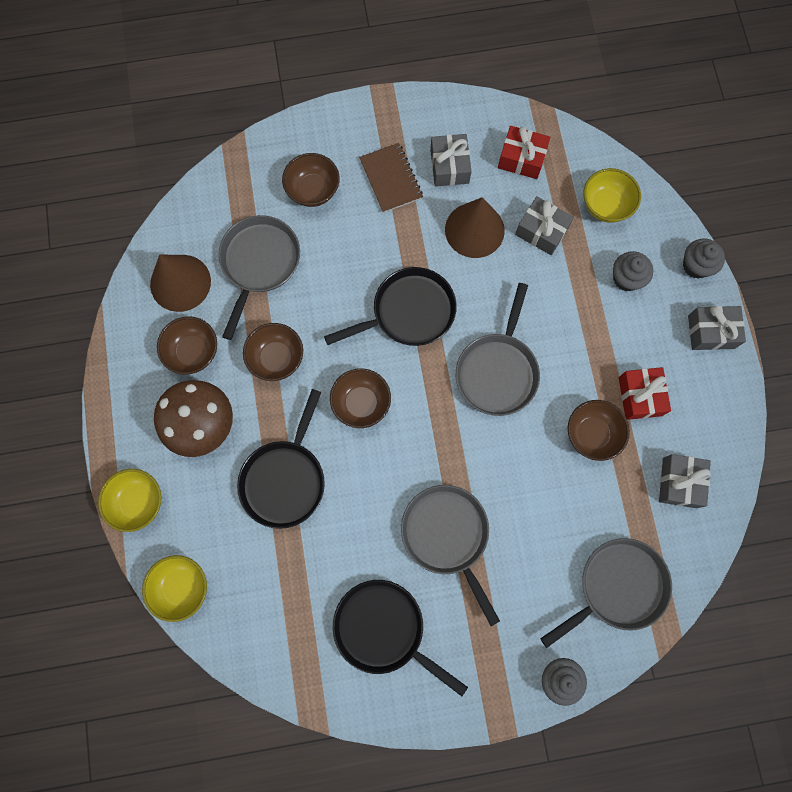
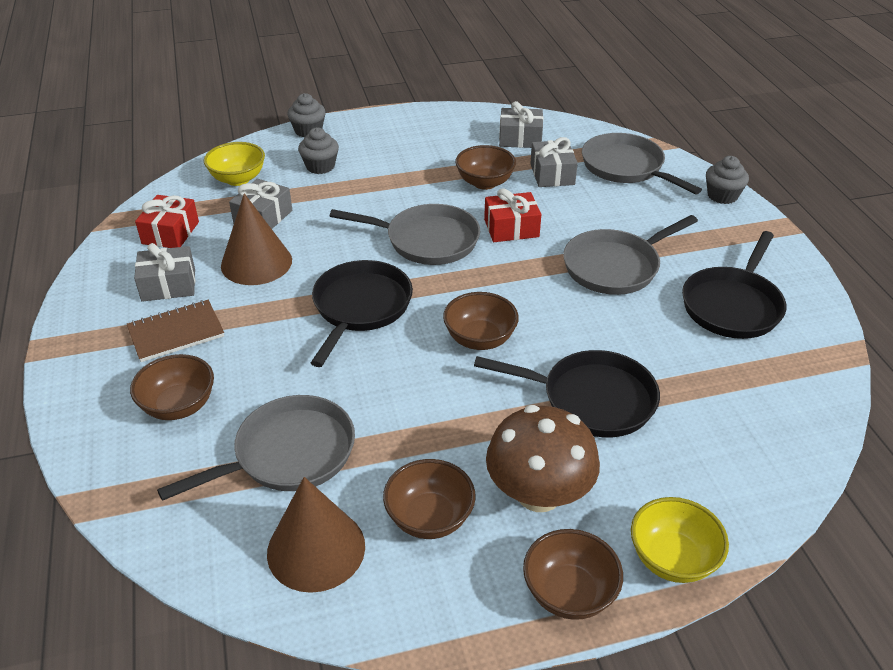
camera: 95 degrees left, 35 degrees down
(181, 587) = (769, 490): yellow bowl -> none
(259, 263) = (288, 454): grey pan -> grey pan turned 135 degrees clockwise
(276, 358) = (430, 422): brown bowl -> brown bowl (569, 593)
(408, 312) = (360, 307): black pan -> black pan turned 45 degrees clockwise
(640, 396) = (442, 158): red gift -> red gift (511, 228)
(711, 332) = (375, 124): grey gift -> grey gift (552, 174)

